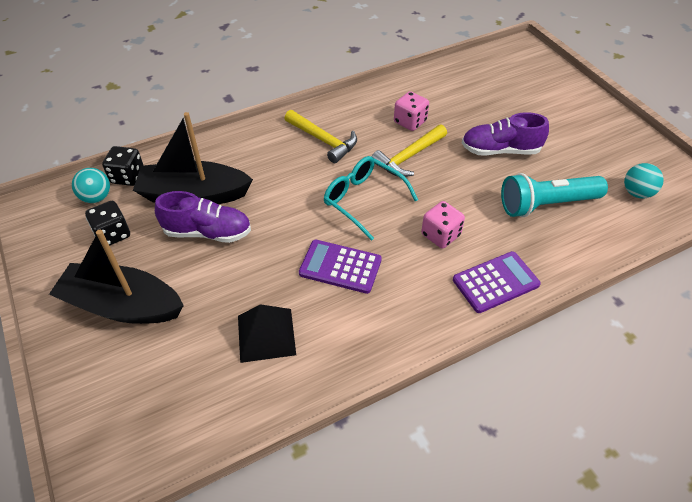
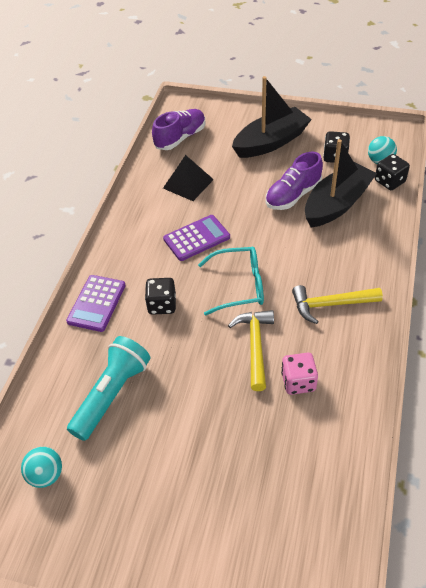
camera: 135 degrees right, 0 degrees up
(440, 235) = (162, 305): pink dice -> black dice
(500, 150) = (196, 419): purple shoe -> purple shoe (180, 138)

